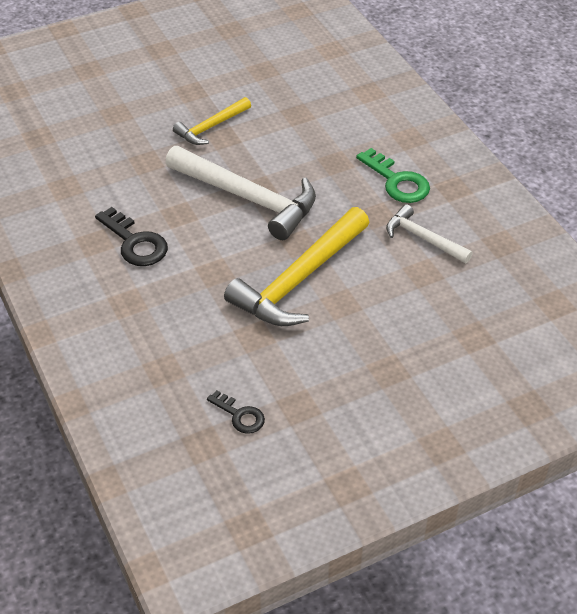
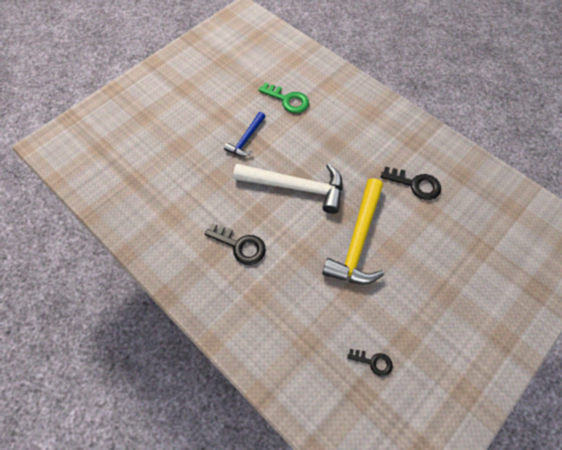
camera: 20 degrees left, 15 degrees up
(211, 127) = (246, 139): yellow hammer -> blue hammer
(397, 181) = (379, 147): green key -> green key (288, 100)
(423, 238) = (415, 184): white hammer -> black key

